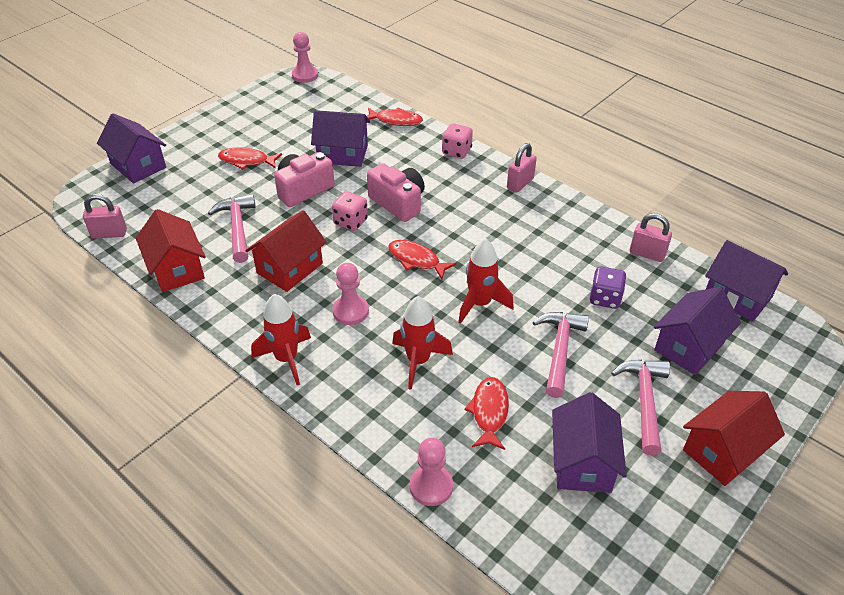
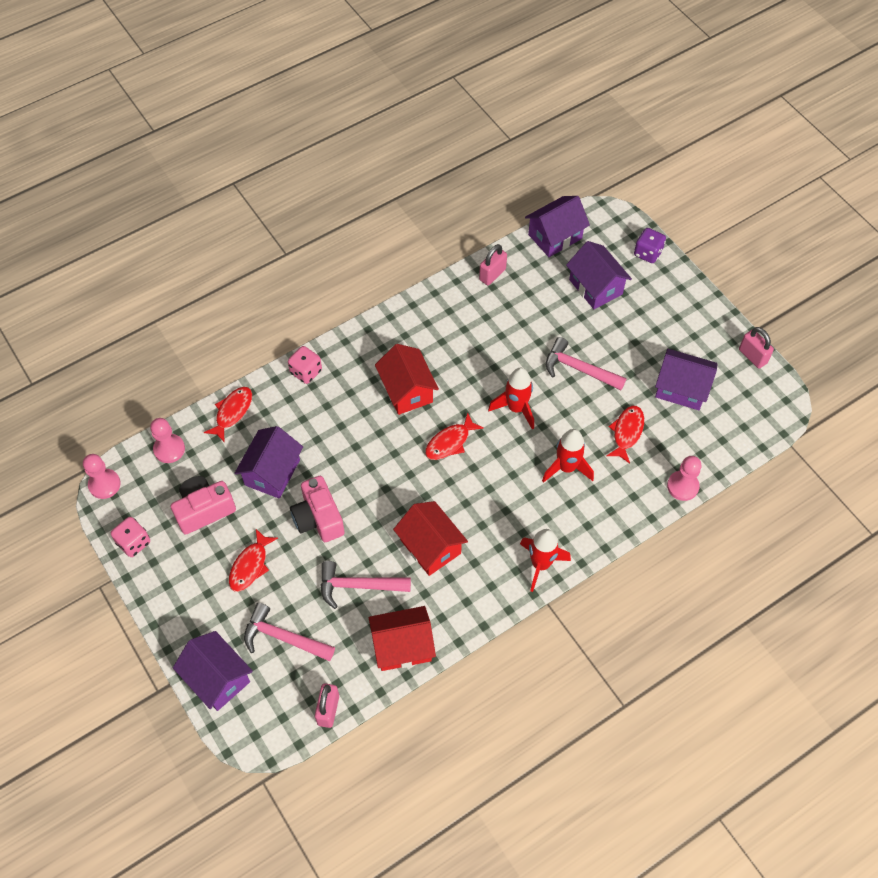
camera: 75 degrees left, 15 degrees up
(138, 165) = (217, 678): purple house -> purple house turned 75 degrees clockwise
(350, 222) = (382, 485): pink dice -> pink dice (134, 542)
(350, 311) = (498, 506): pink pawn -> pink pawn (169, 449)
(398, 203) = (367, 439): pink camera -> pink camera (204, 510)
(489, 412) = (627, 432): red fish -> red fish turned 90 degrees clockwise
(520, 183) = (373, 334): pink padlock -> pink padlock (752, 356)
(605, 298) = (533, 321): purple dice -> purple dice (647, 253)
(644, 401) = (638, 333): pink hammer -> pink hammer (283, 637)
(723, 451) = (688, 305): red house -> red house (407, 390)

